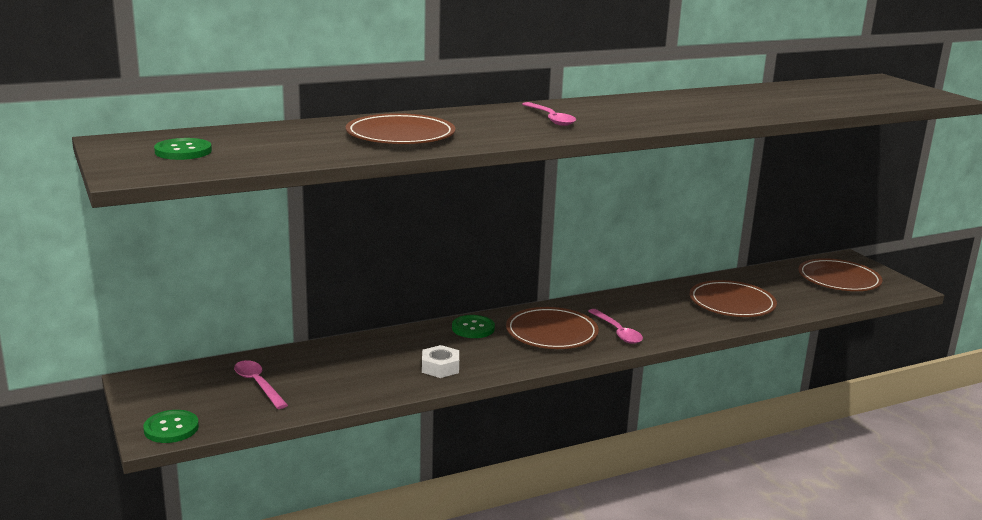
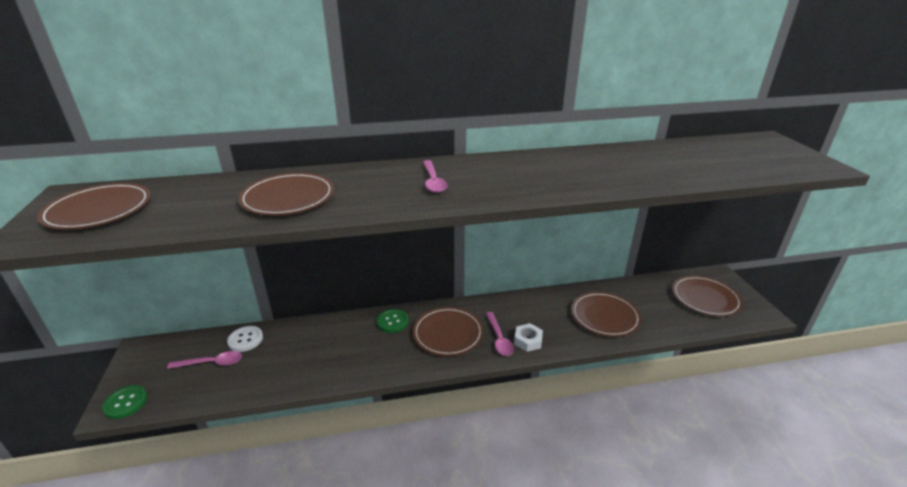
camera: 15 degrees right, 10 degrees up
(183, 151) = (99, 210): green button -> brown plate
(258, 384) = (211, 363): pink spoon -> pink spoon turned 105 degrees clockwise
(286, 360) = (245, 339): none -> white button
(440, 367) = (346, 362): white nut -> white nut (528, 341)

